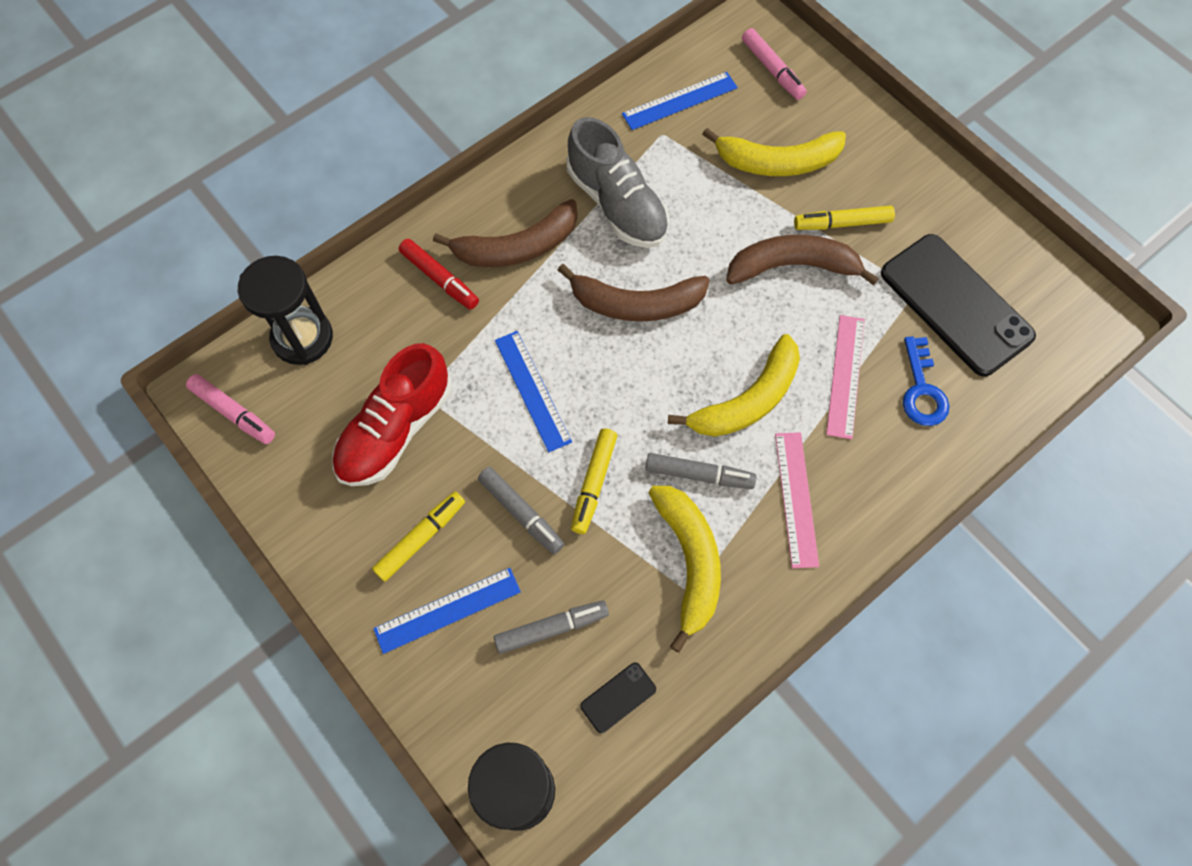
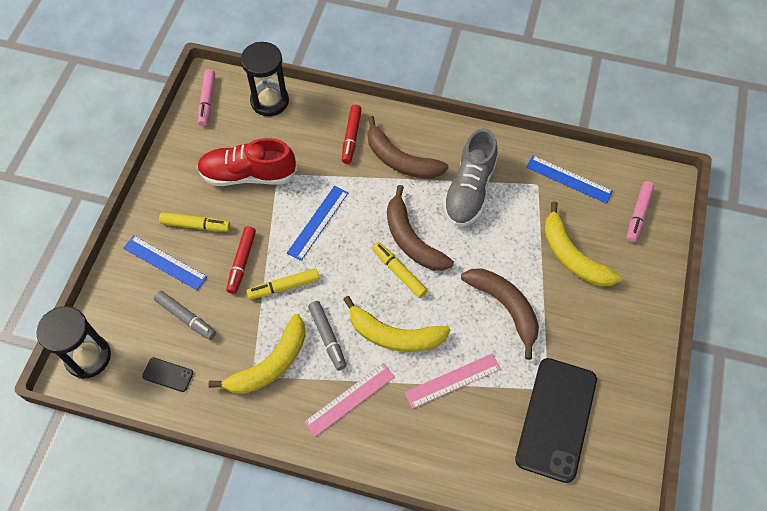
camera: 55 degrees right, 5 degrees down
(521, 513) = (242, 262): grey marker -> red marker
(842, 223) = (560, 318): yellow marker -> yellow marker (399, 272)
(922, 389) = (478, 431): blue key -> none

